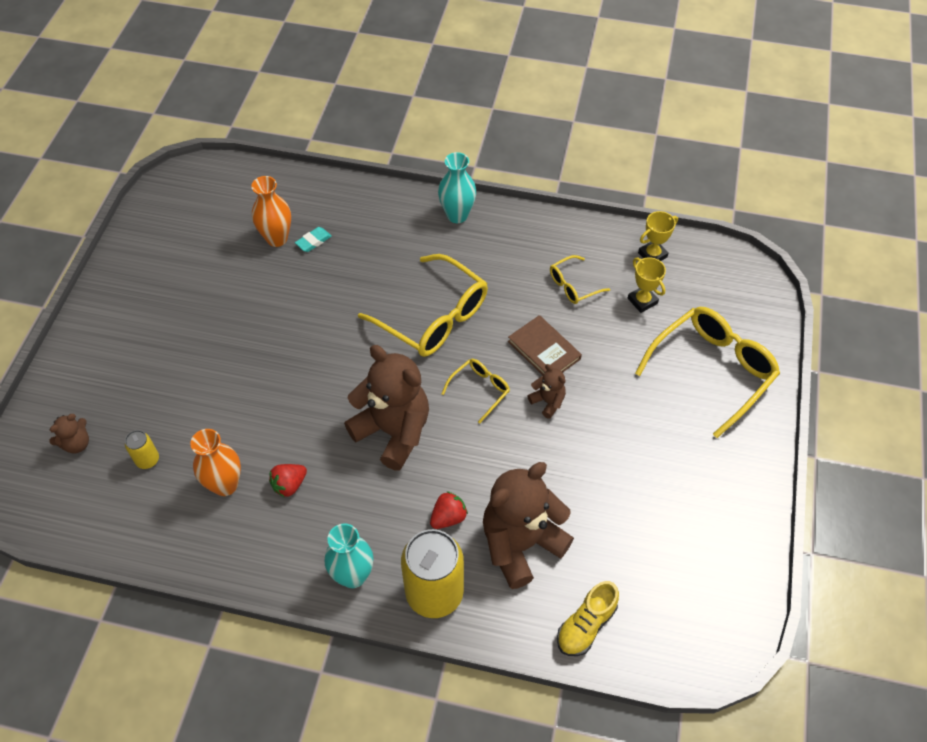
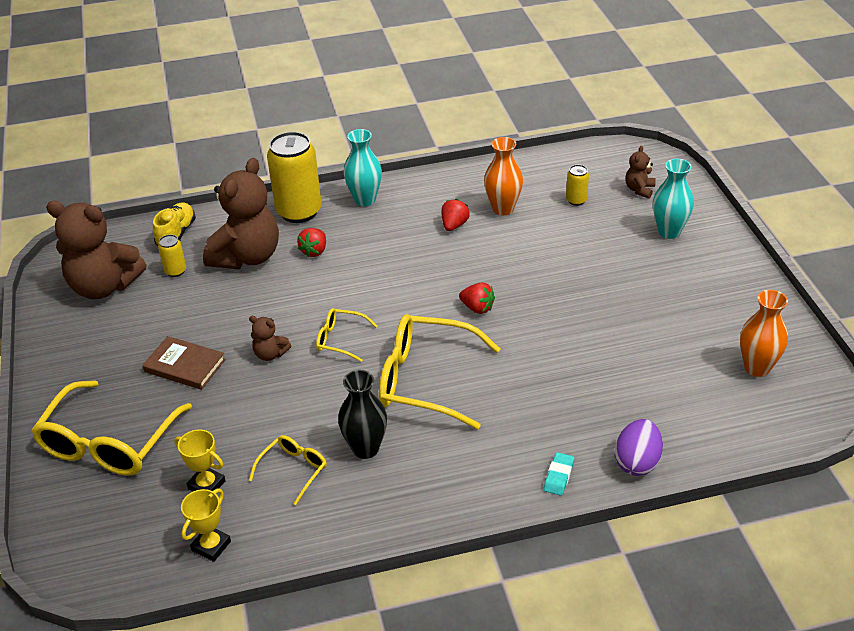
camera: 155 degrees right, 15 degrees down
(277, 238) = (649, 388): orange vase -> orange vase (757, 368)
(313, 241) = (609, 401): turquoise eraser -> turquoise eraser (558, 476)
(335, 193) = (637, 462): none -> purple egg
(343, 369) = (477, 308): none -> red strawberry
(393, 431) = (397, 284): brown teddy bear -> brown teddy bear (104, 286)
(457, 215) = (476, 496): turquoise vase -> turquoise vase (669, 232)
(480, 390) = (340, 339): yellow glasses -> yellow glasses turned 90 degrees clockwise
(512, 280) = (365, 448): none -> black vase
(544, 350) = (295, 394): brown book -> brown book (185, 365)
(603, 559) = (175, 271): none -> yellow can

